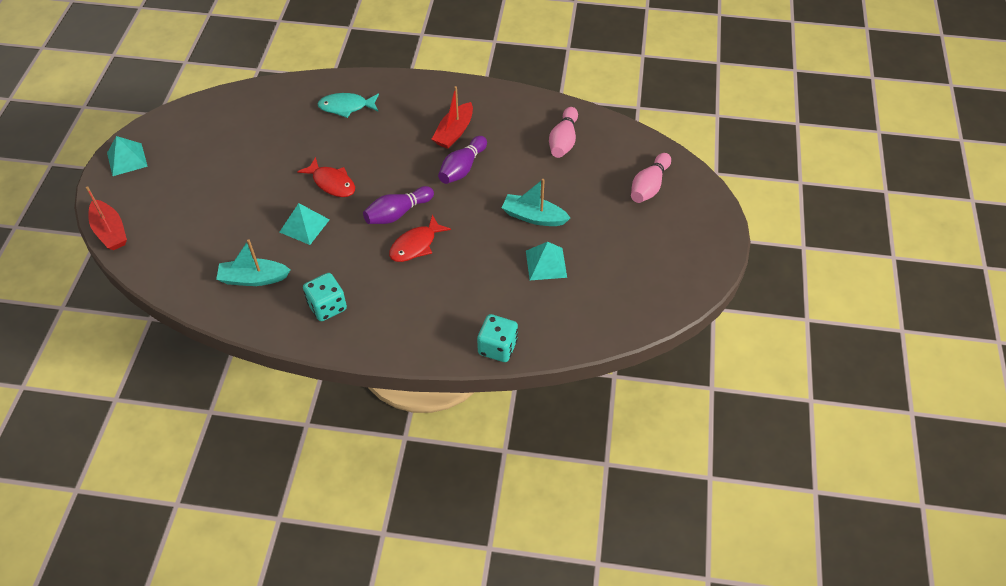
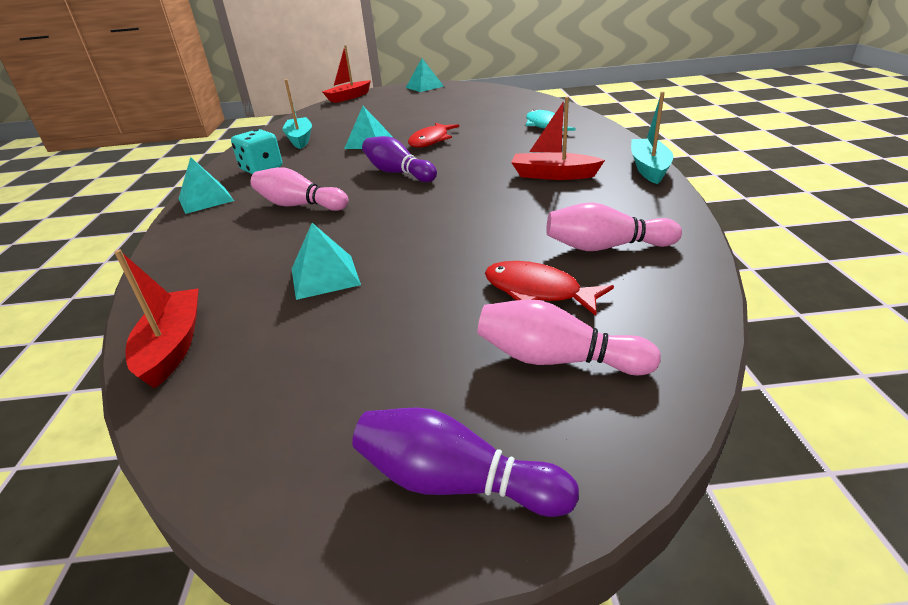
camera: 80 degrees right, 20 degrees down
(382, 342) = (206, 199): none -> turquoise pyramid
(415, 245) = (350, 189): red fish -> red fish (537, 291)
(430, 277) = (299, 205): none -> pink bowling pin
(462, 168) = (491, 190): purple bowling pin -> purple bowling pin (455, 482)
(497, 347) = (170, 266): turquoise dice -> none
(534, 217) = (421, 251): turquoise boat -> turquoise boat (649, 168)
(594, 329) = (172, 346): none -> red boat

